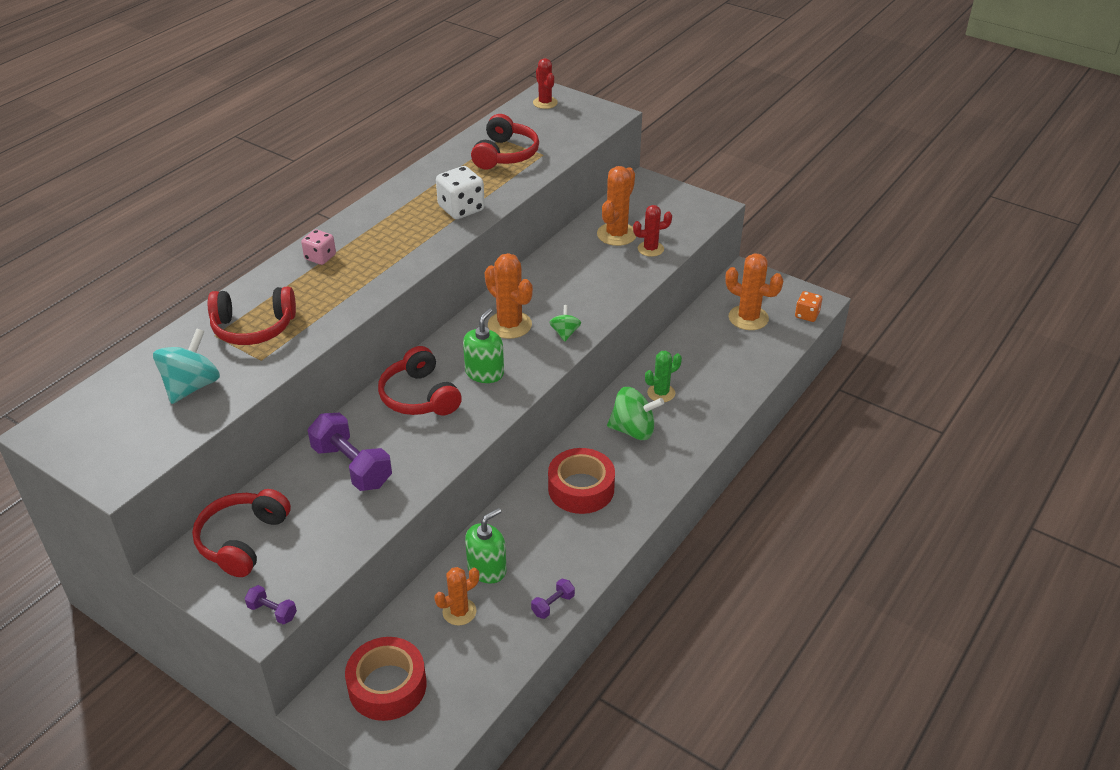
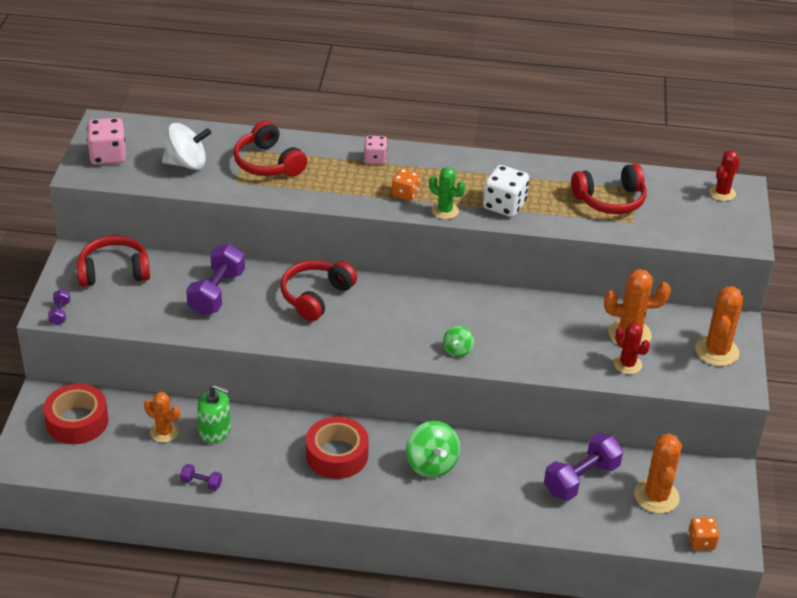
camera: 60 degrees right, 0 degrees up
(109, 446) = (108, 156): none -> pink dice
(192, 386) = (187, 163): turquoise spinning top -> white spinning top
(391, 257) = (405, 194): none -> orange dice
(484, 373) = (370, 321): green soap dispenser -> none
(509, 325) = (441, 313): orange cactus -> orange cactus (717, 351)
(565, 333) = (457, 350): green spinning top -> green spinning top turned 135 degrees clockwise
(661, 393) = (494, 467): green cactus -> green cactus (445, 211)
(705, 349) = (581, 479): none -> purple dumbbell

